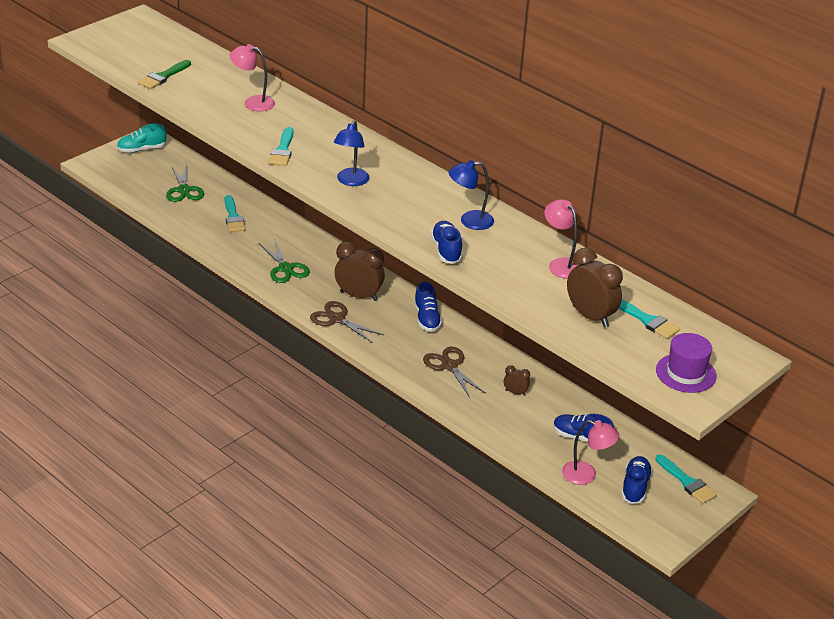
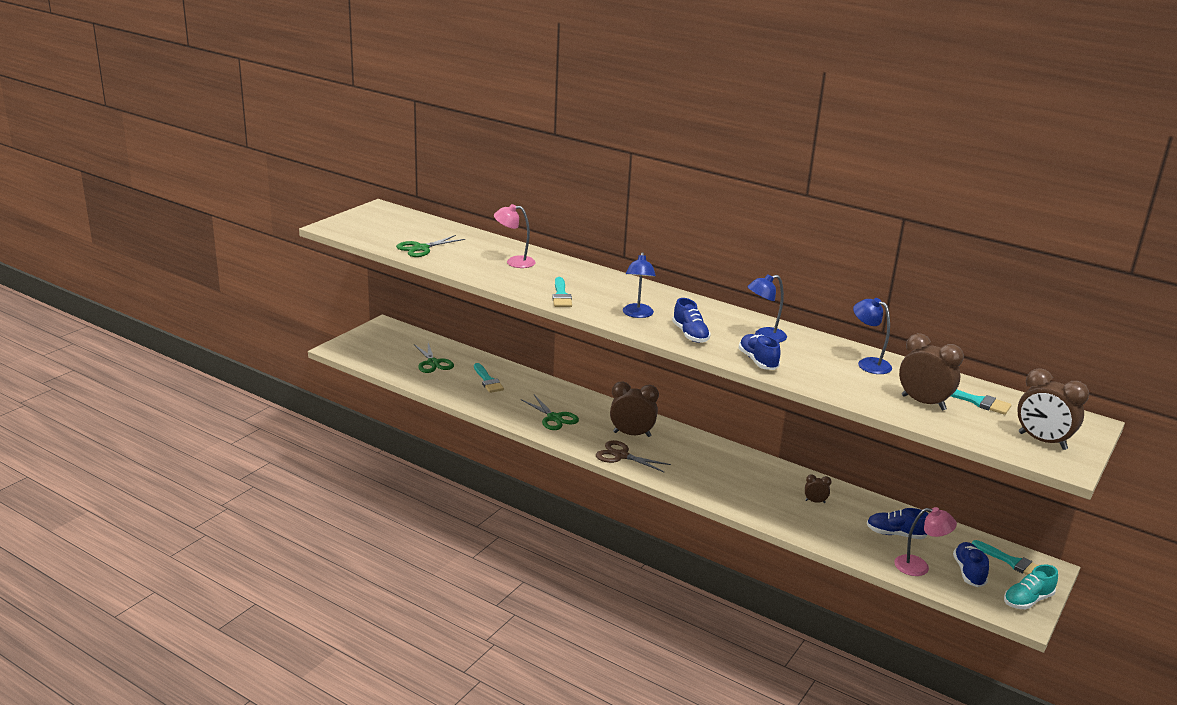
camera: 10 degrees left, 10 degrees down
(141, 149) = (381, 334): turquoise shoe -> turquoise shoe (1027, 600)
(163, 76) = (421, 248): green brush -> green scissors
(427, 318) = (703, 447): blue shoe -> blue shoe (690, 334)
(449, 366) = (743, 485): brown scissors -> none
(561, 264) = (868, 363): pink lamp -> blue lamp
(686, 373) = (1042, 441): purple hat -> brown clock

